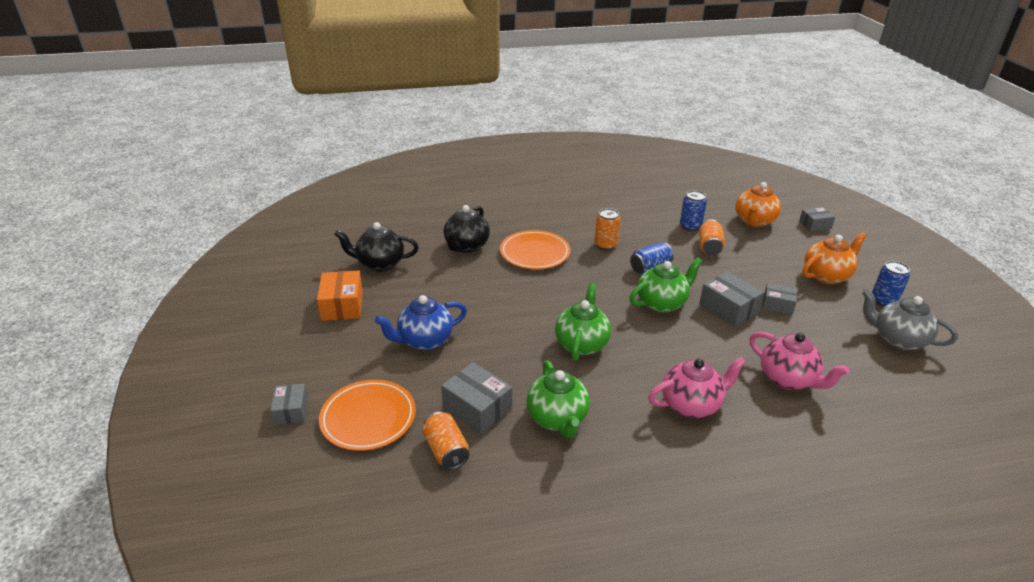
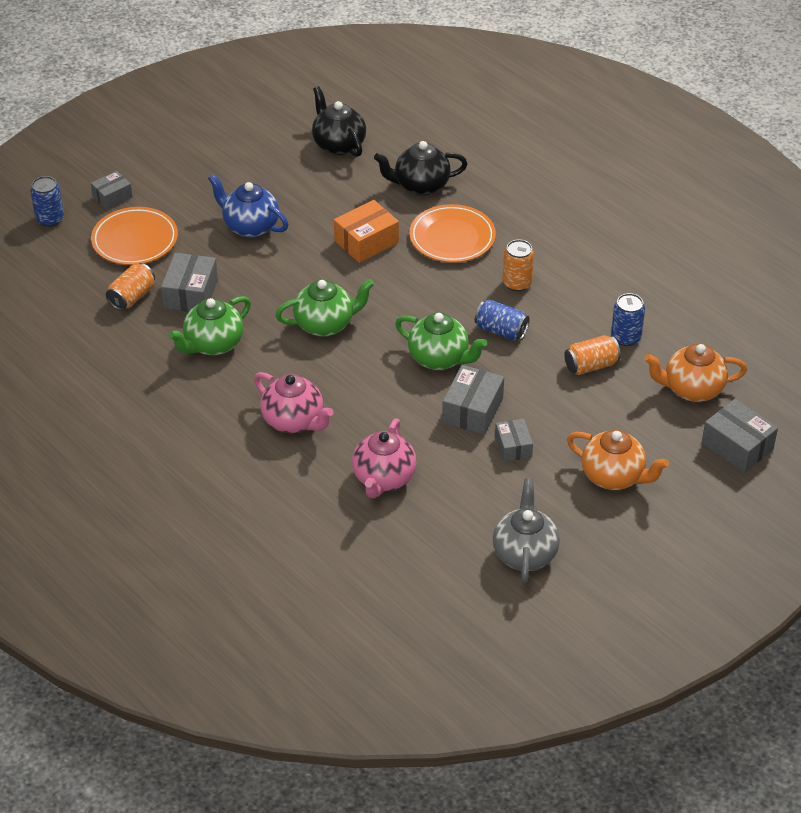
camera: 60 degrees right, 10 degrees up
(342, 305) = (257, 155): orange box -> orange box (366, 242)
(815, 225) = (737, 446): grey box -> grey box, size x1.57
(883, 300) = (599, 533): blue can -> blue can (50, 219)

